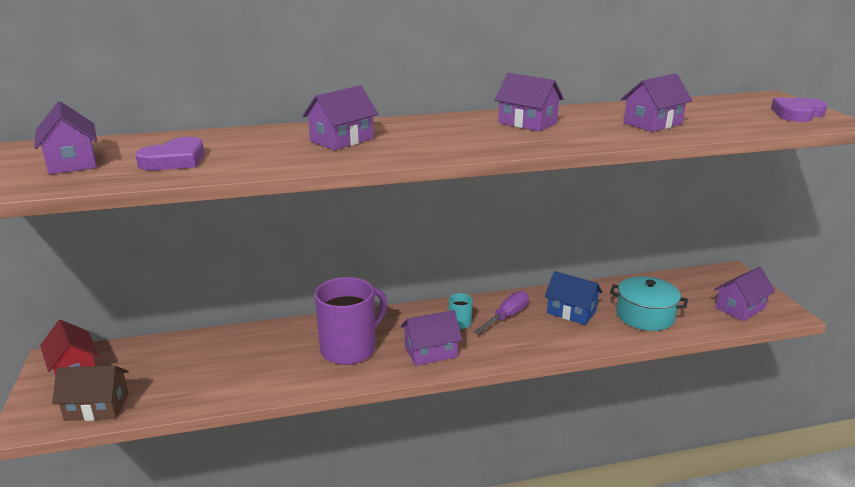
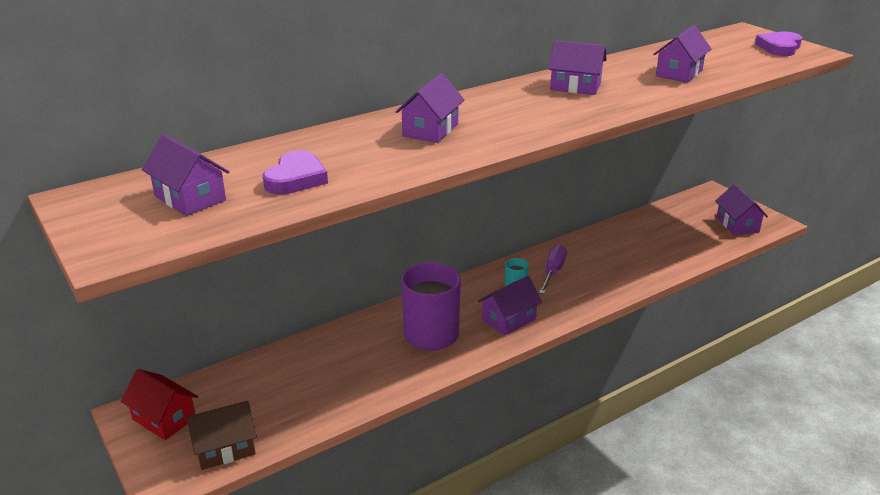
camera: 20 degrees left, 5 degrees up
(571, 312) = (605, 256): blue house -> none
(645, 316) = (667, 247): turquoise pot -> none
(740, 308) = (737, 225): purple house -> purple house turned 45 degrees counterclockwise

